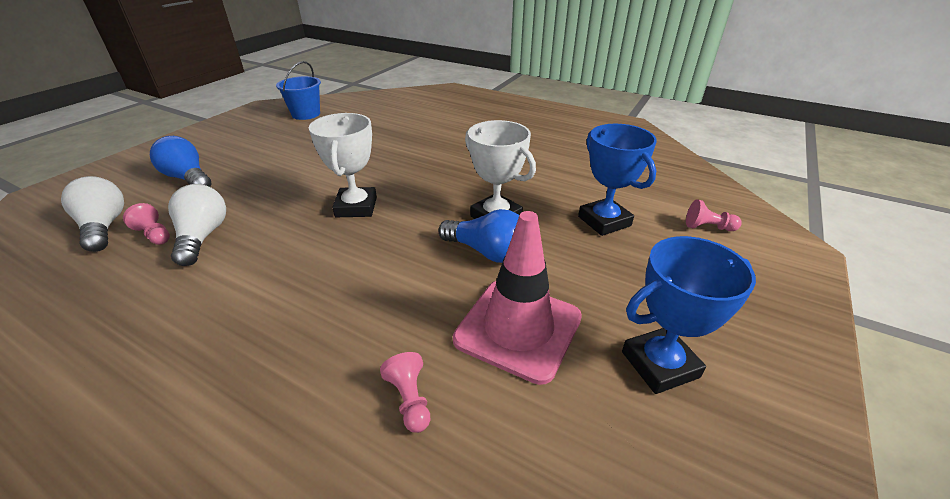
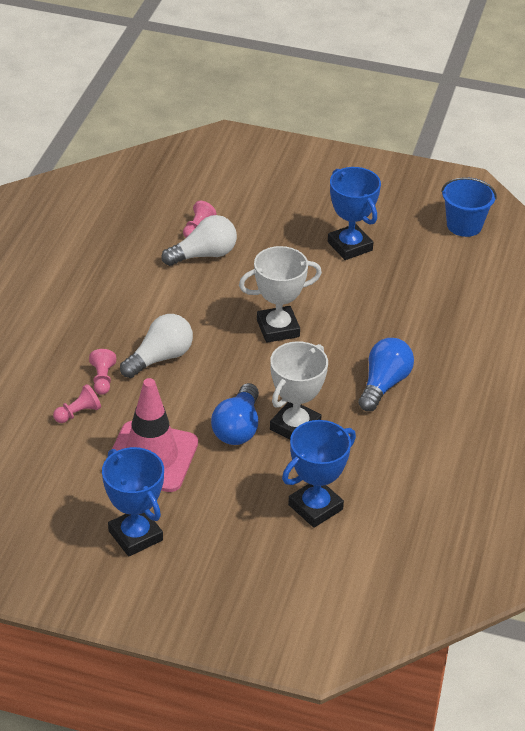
camera: 75 degrees right, 5 degrees up
(104, 227) = (198, 197): white light bulb -> white light bulb (160, 358)
(188, 178) = (285, 205): blue light bulb -> blue light bulb (383, 384)
(280, 157) = (350, 246): none -> blue trophy
(708, 227) = (332, 589): pink pawn -> pink pawn (102, 379)

